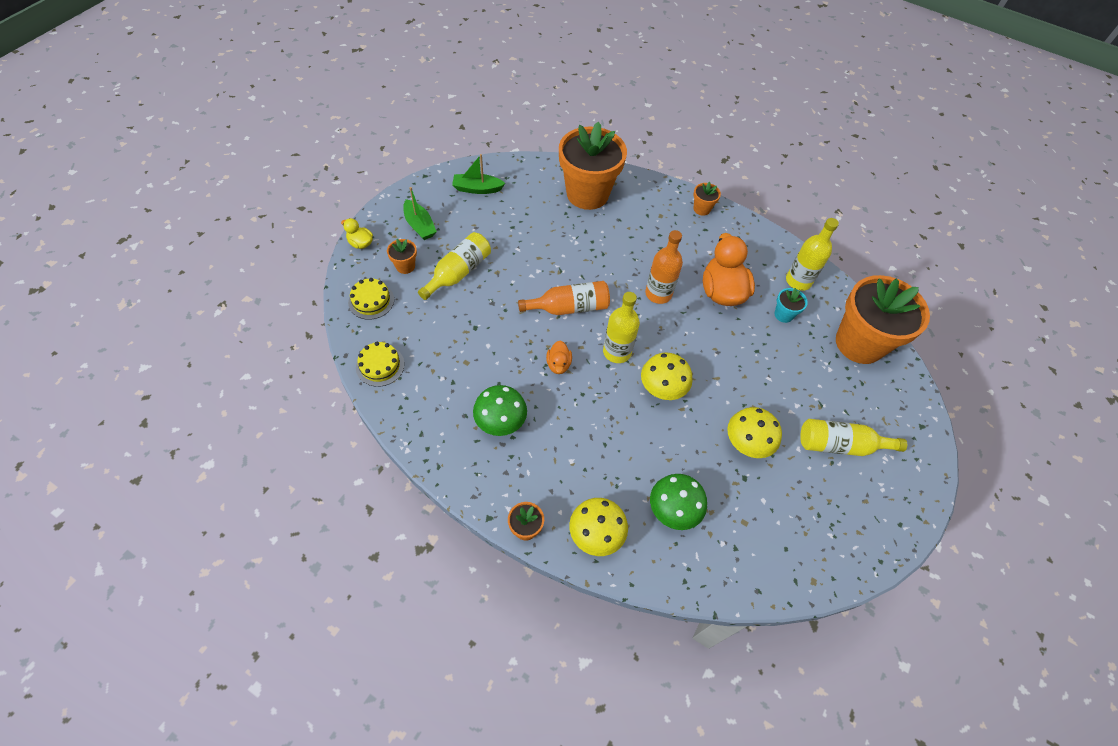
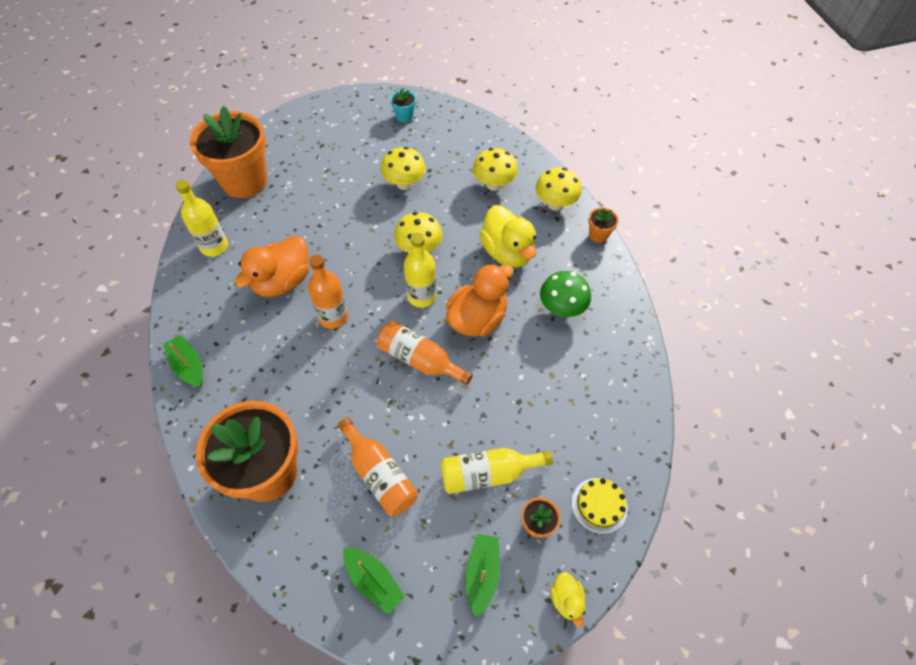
camera: 135 degrees left, 0 degrees up
(380, 365) = (631, 425): yellow cake -> none
(524, 231) = (379, 474): none -> orange bottle
(558, 364) = (477, 319): orange duck -> orange duck, size x2.06
(590, 442) = (507, 252): none -> yellow duck
(673, 510) = (494, 184): green mushroom -> yellow mushroom
(701, 209) = (188, 366): orange flower pot -> green boat
(783, 314) = (263, 233): turquoise flower pot -> turquoise flower pot (404, 116)
(840, 445) = (348, 146): yellow bottle -> none

